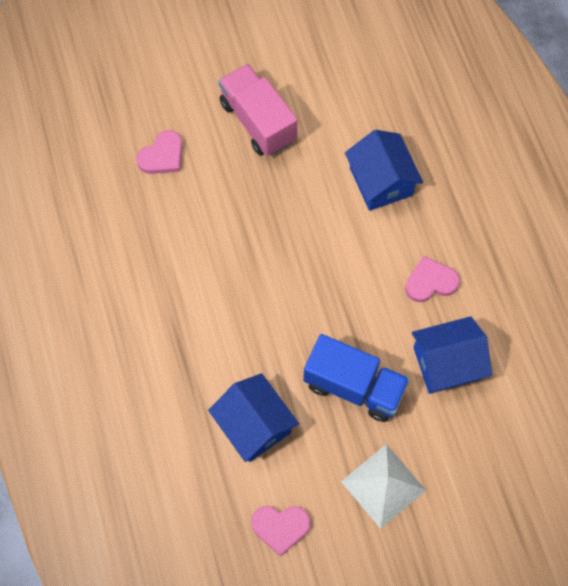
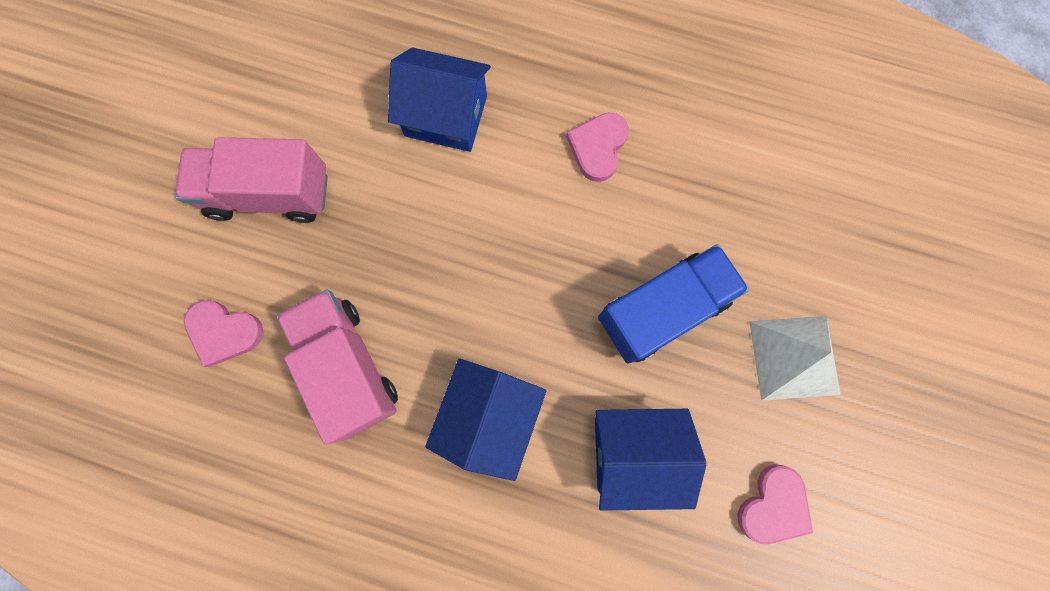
camera: 55 degrees left, 10 degrees up
(162, 156) = (224, 332): pink heart -> pink heart turned 120 degrees clockwise
(190, 233) = (349, 367): none -> pink truck
(447, 363) = (700, 195): blue house -> blue house (489, 416)

